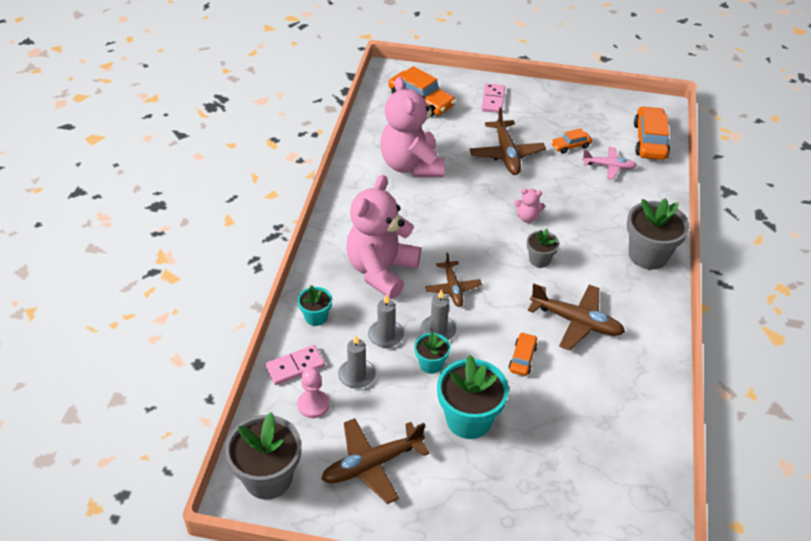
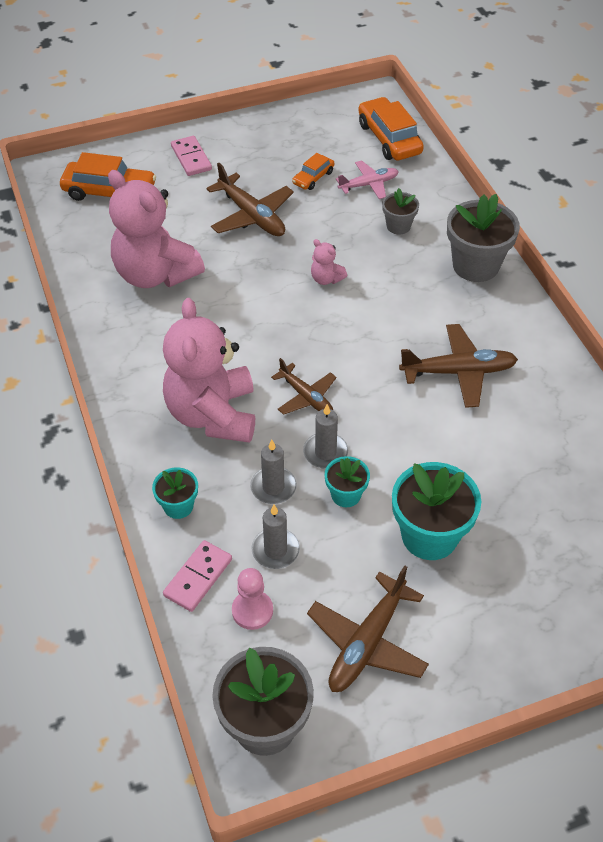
camera: 30 degrees left, 5 degrees up
(522, 358) = (434, 439): orange car -> none
(527, 217) = (326, 279): pink teddy bear -> pink teddy bear turned 60 degrees clockwise
(539, 260) = (373, 321): grey flower pot -> grey flower pot (398, 226)

